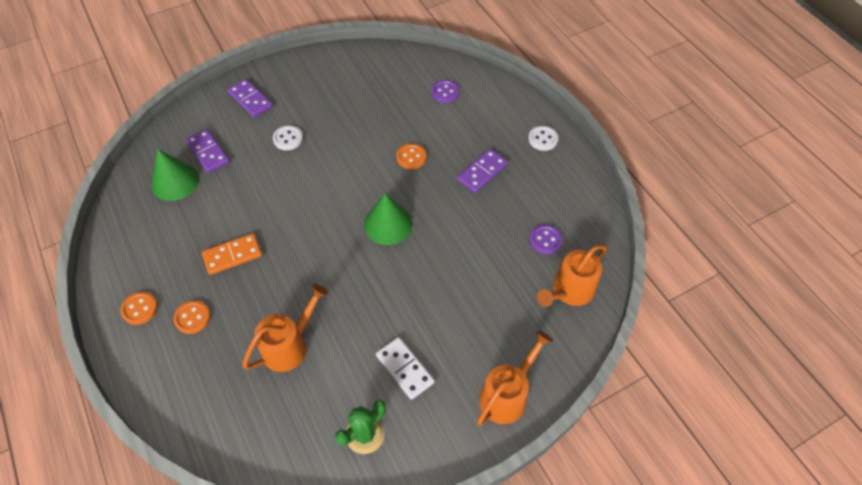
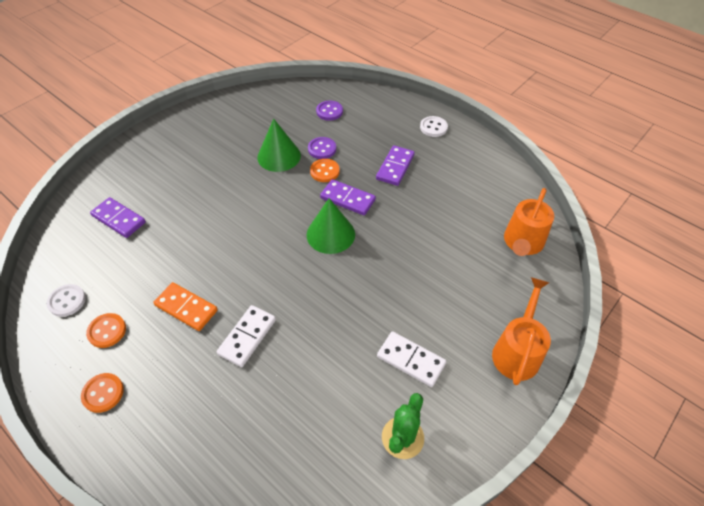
camera: 20 degrees left, 5 degrees down
(175, 181) = (93, 256): green cone -> green cone (279, 156)
(192, 318) = (168, 383): orange button -> orange button (107, 331)
(232, 255) = (186, 308): orange domino -> orange domino turned 75 degrees clockwise
(250, 100) = (144, 161): purple domino -> purple domino (348, 199)
(273, 299) = (247, 337): none -> white domino
(288, 139) = (197, 186): white button -> white button (67, 301)
(289, 345) = (284, 376): orange watering can -> none
(545, 240) = (479, 207): purple button -> purple button (322, 149)

